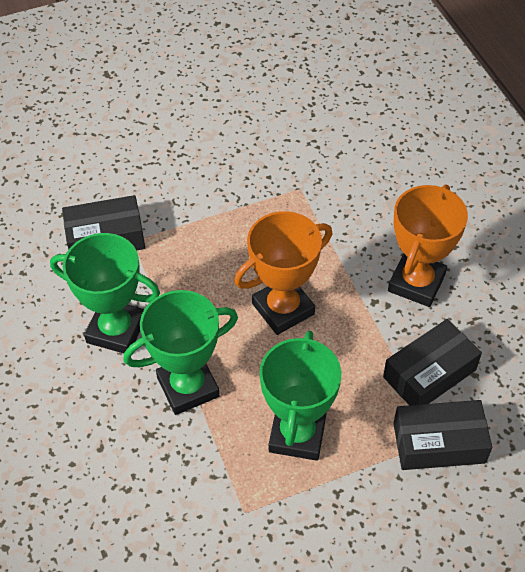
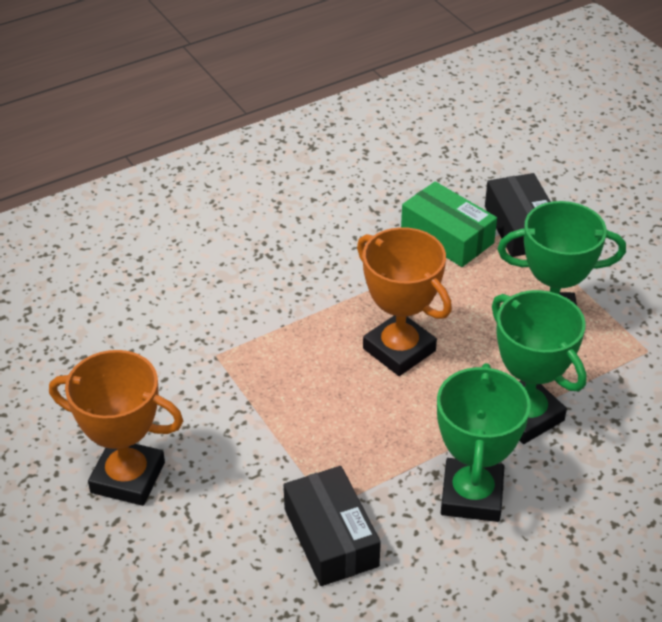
camera: 100 degrees left, 10 degrees down
(416, 283) = (337, 251): orange trophy -> orange trophy (128, 478)
(429, 373) = (447, 236): black box -> green box

